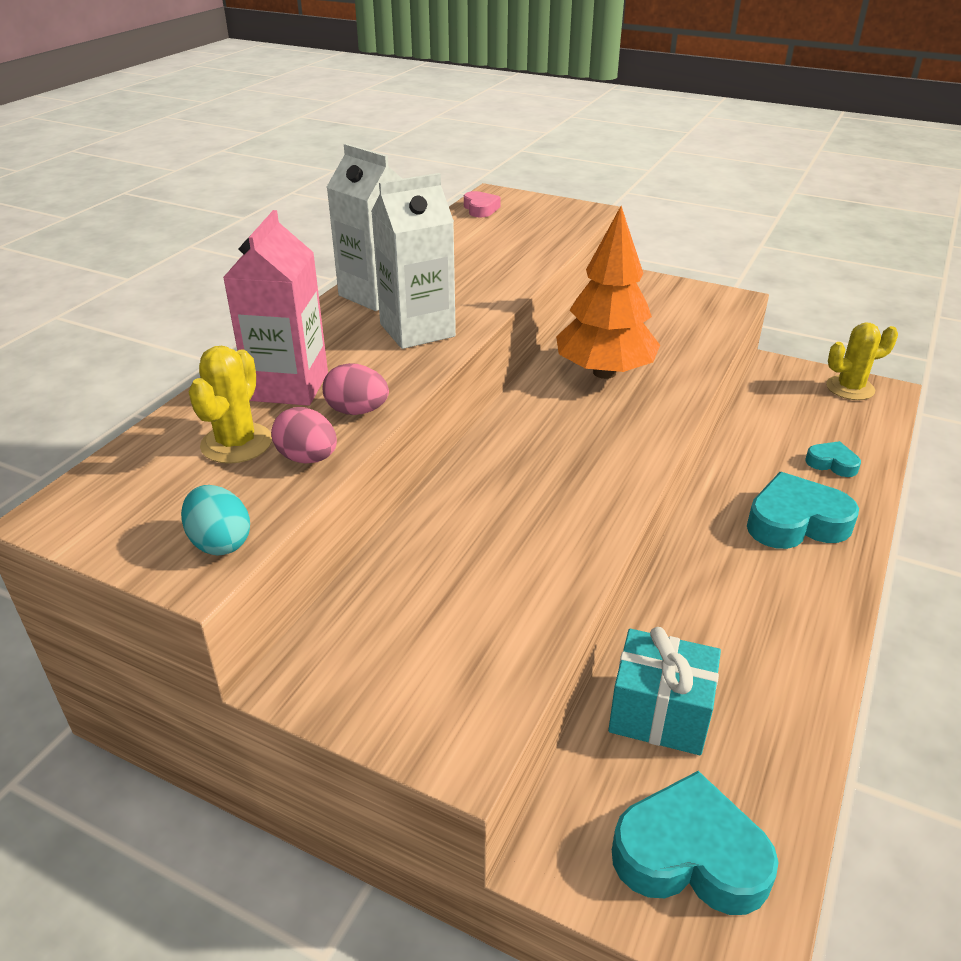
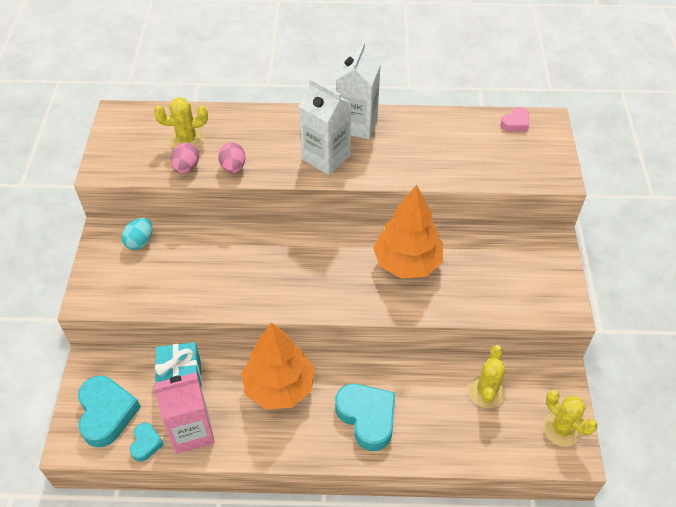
camera: 65 degrees right, 15 degrees up
(220, 542) = (118, 168): turquoise egg -> turquoise egg (140, 242)
(288, 386) = (242, 134): pink carton -> pink carton (192, 431)
(713, 593) = (279, 387): none -> orange tree
(784, 419) = (486, 391): none -> yellow cactus
(832, 463) = (447, 429): turquoise heart -> turquoise heart (146, 444)

